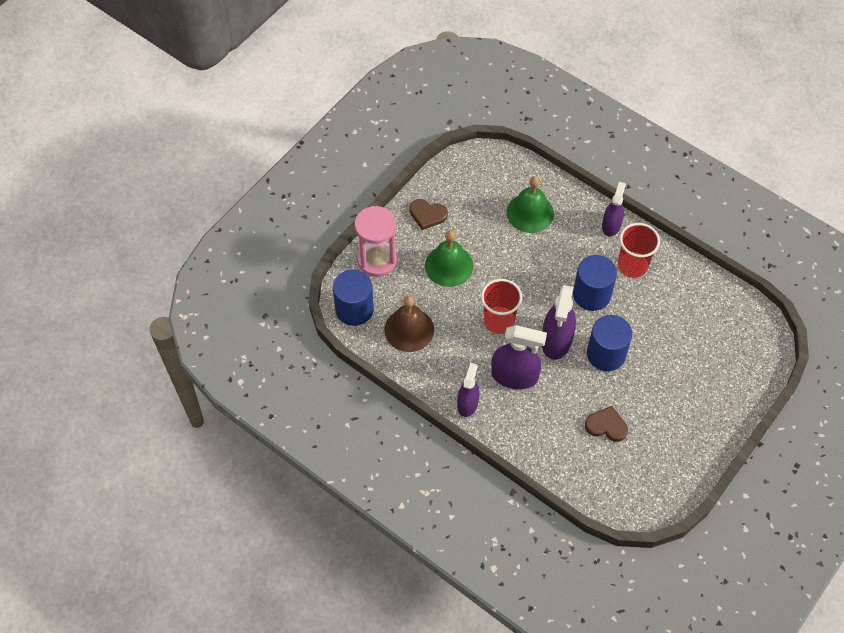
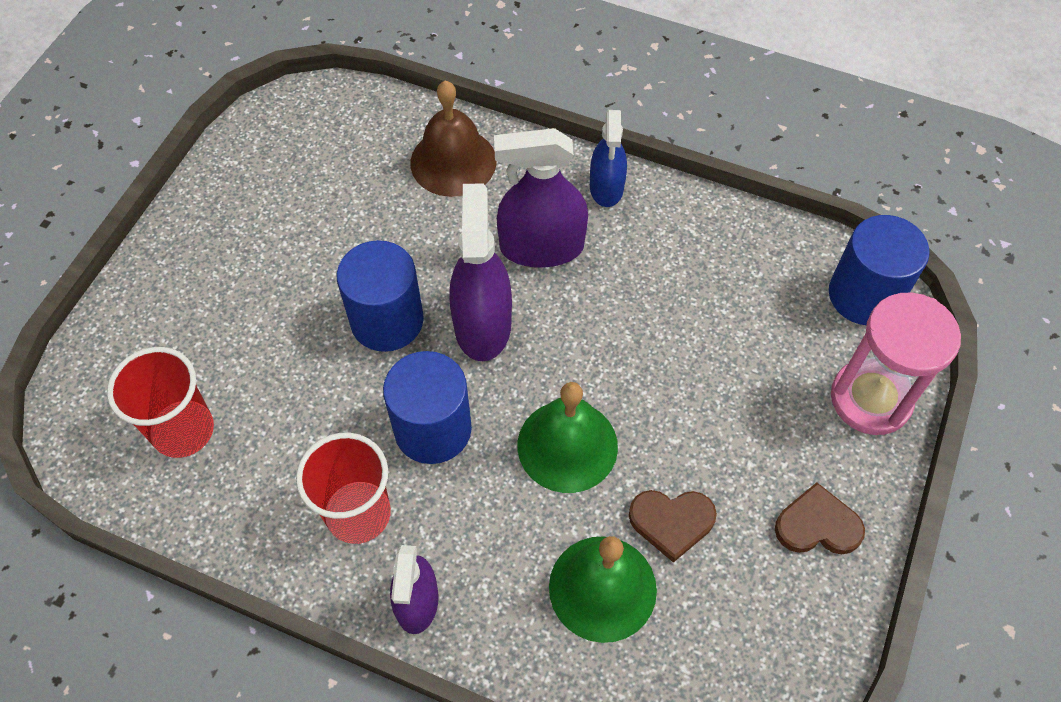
camera: 165 degrees right, 0 degrees up
(409, 329) = (751, 282): brown bell -> brown bell (453, 161)
(449, 265) = (729, 421): green bell -> green bell (567, 445)
(467, 404) = (606, 187): purple spray bottle -> blue spray bottle
(499, 321) = (597, 335): red cup -> red cup (183, 430)
(606, 426) = (368, 204): brown heart -> brown heart (671, 522)

